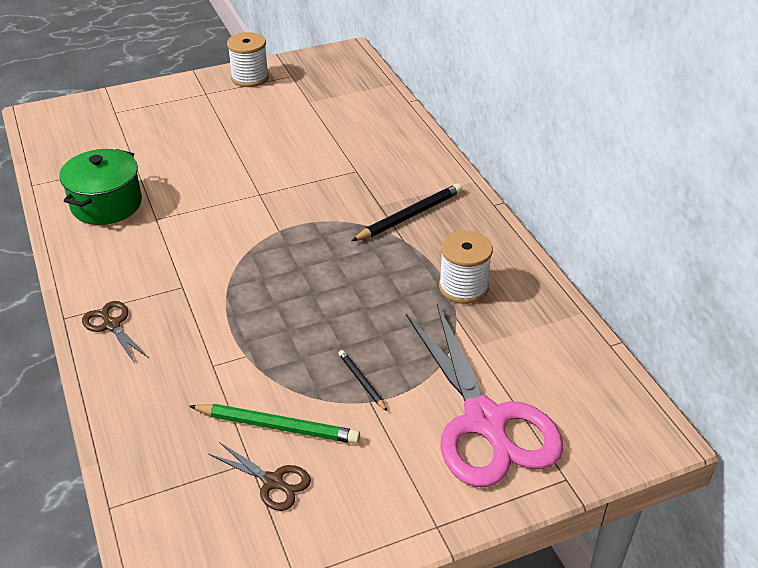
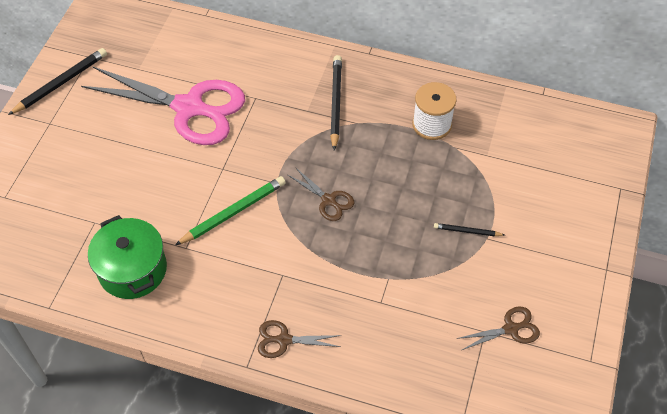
camera: 50 degrees left, 15 degrees up
(250, 78) = (61, 83): white spool -> black pencil
(278, 426) = (467, 299): green pencil -> green pencil (233, 212)
(294, 270) = (328, 200): none -> brown scissors
(485, 421) = (550, 194): pink scissors -> pink scissors (189, 108)

